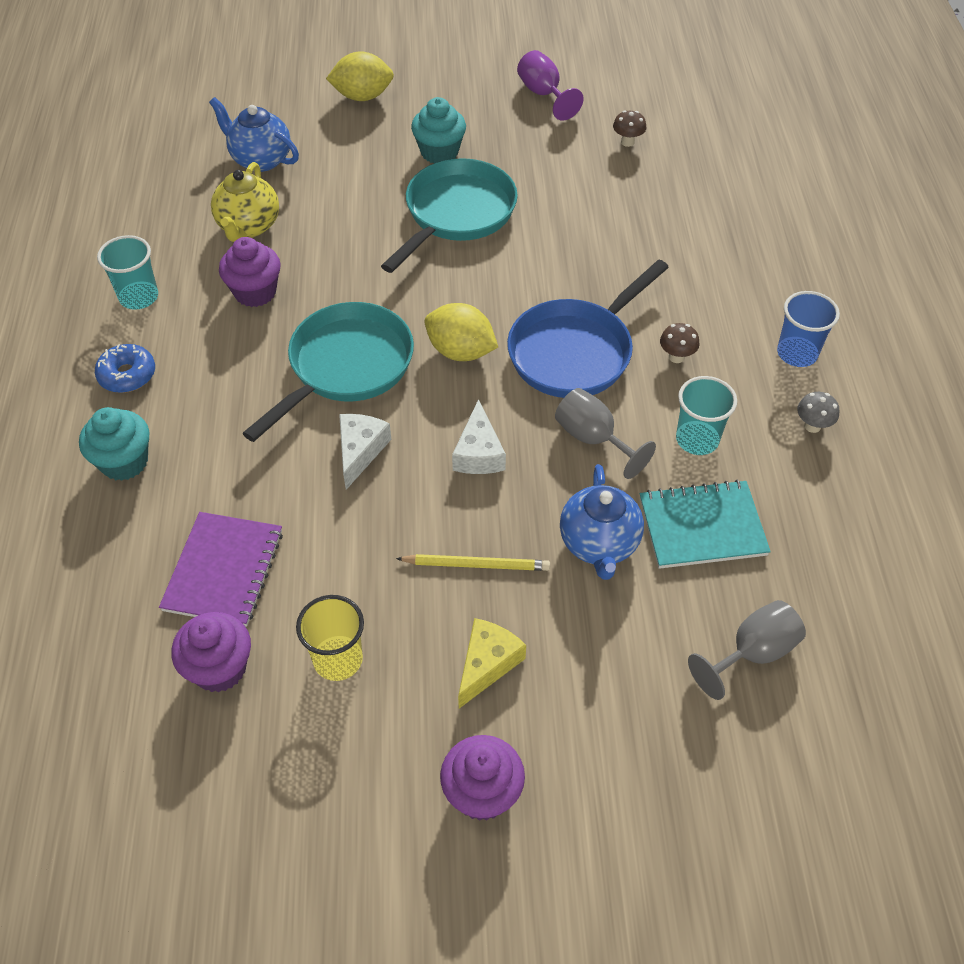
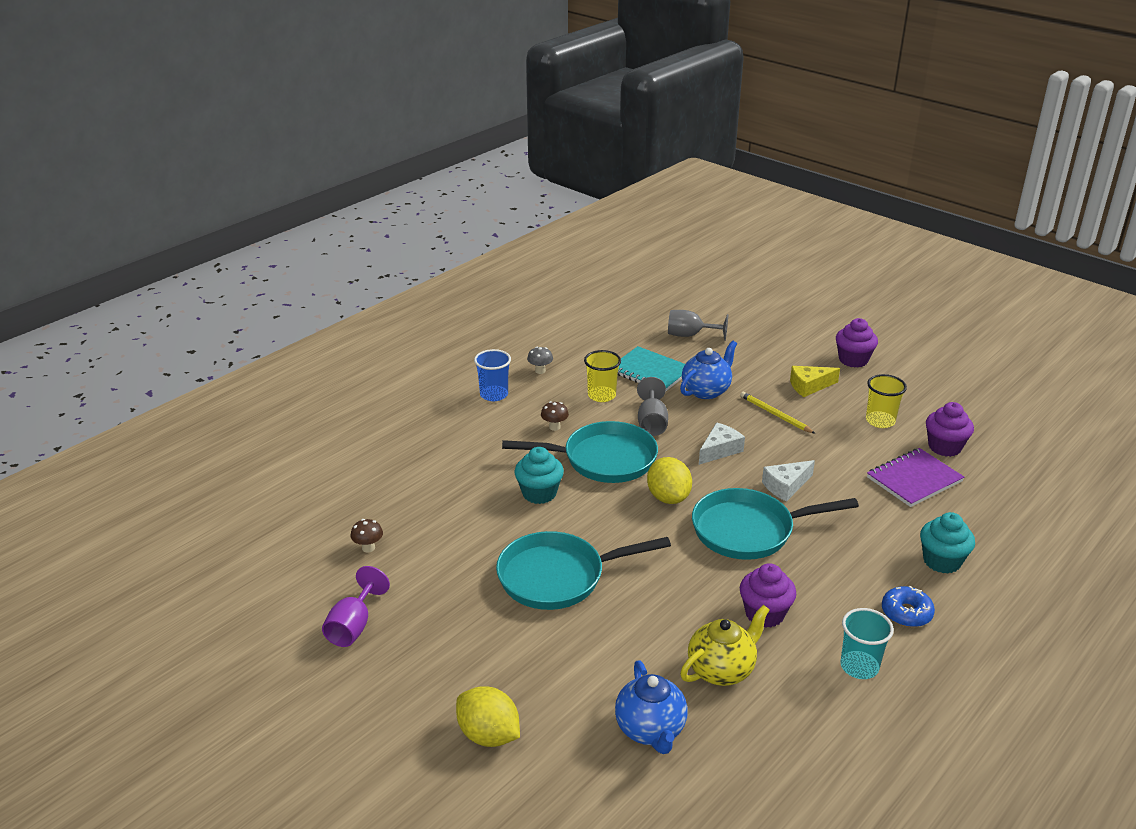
camera: 135 degrees left, 20 degrees down
(439, 152) = (502, 632): turquoise cupcake -> turquoise cupcake (539, 493)
(575, 352) = (603, 459): blue pan -> turquoise pan
(697, 439) = (601, 395): turquoise cup -> yellow cup

